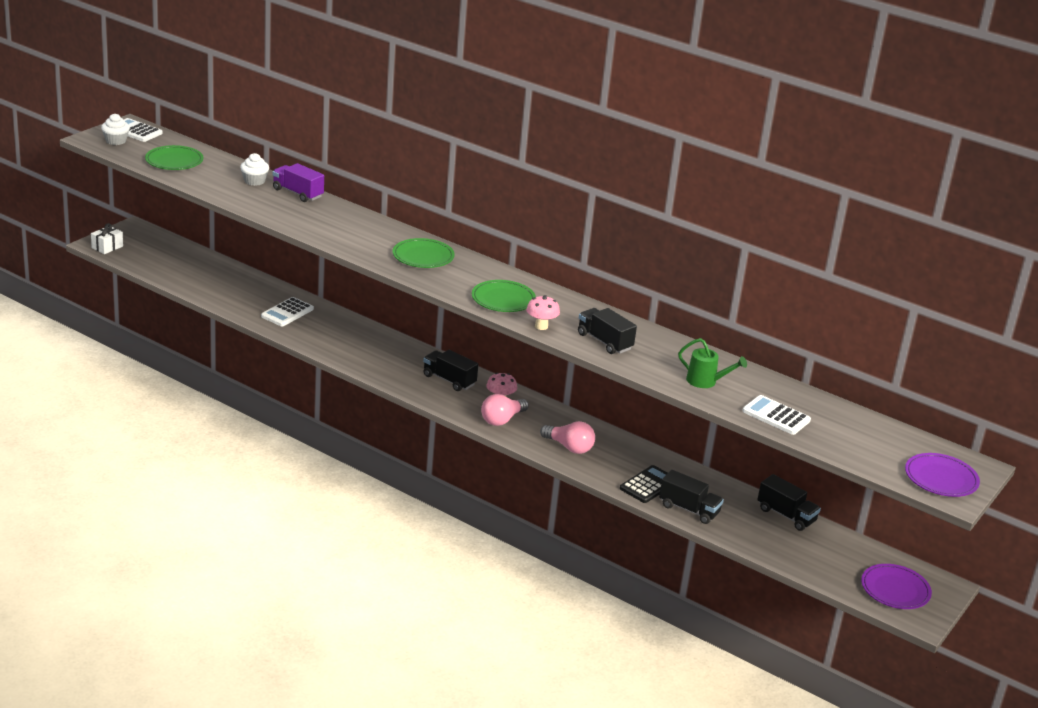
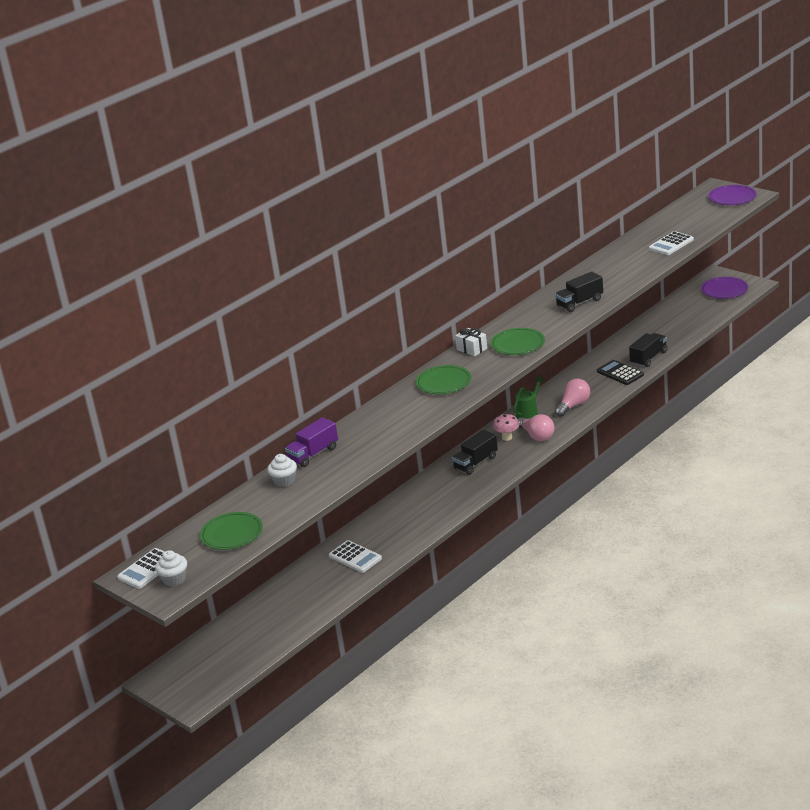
camera: 75 degrees left, 0 degrees up
(107, 247) = (201, 693): white gift -> white gift (472, 349)
(541, 326) = (560, 327): pink mushroom -> none
(706, 382) = (630, 266): green watering can -> green watering can (529, 412)
(786, 515) = (648, 323): black truck -> none

